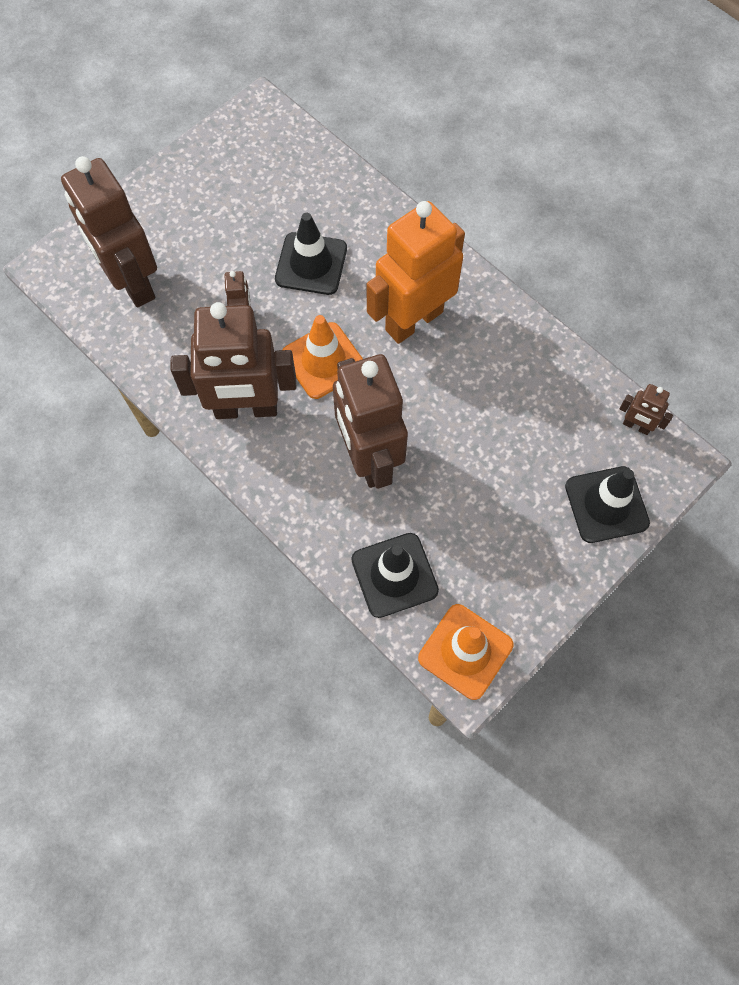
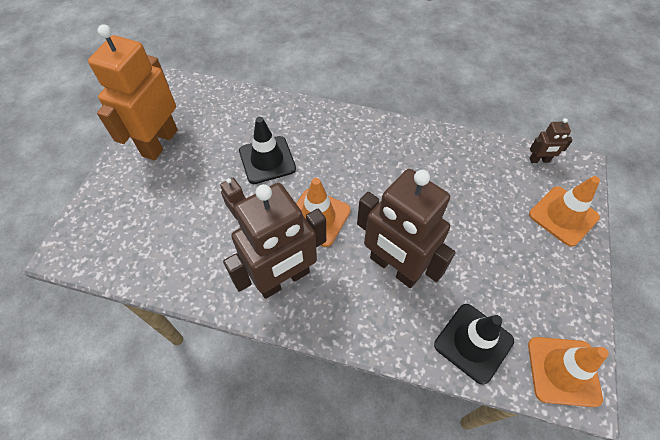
camera: 30 degrees left, 10 degrees down
(132, 283) = (140, 232): brown robot -> none
(413, 320) = (359, 163): orange robot -> orange robot (159, 143)
(606, 504) = (563, 216): black traffic cone -> orange traffic cone

